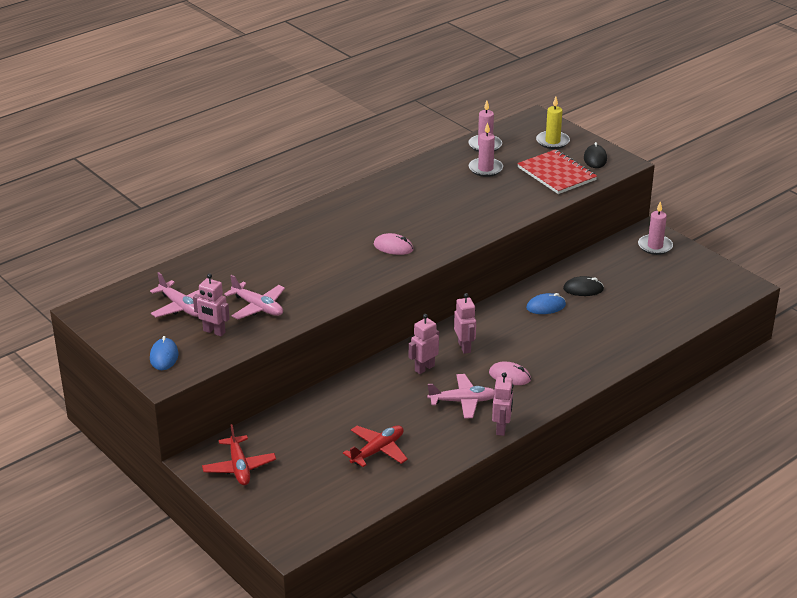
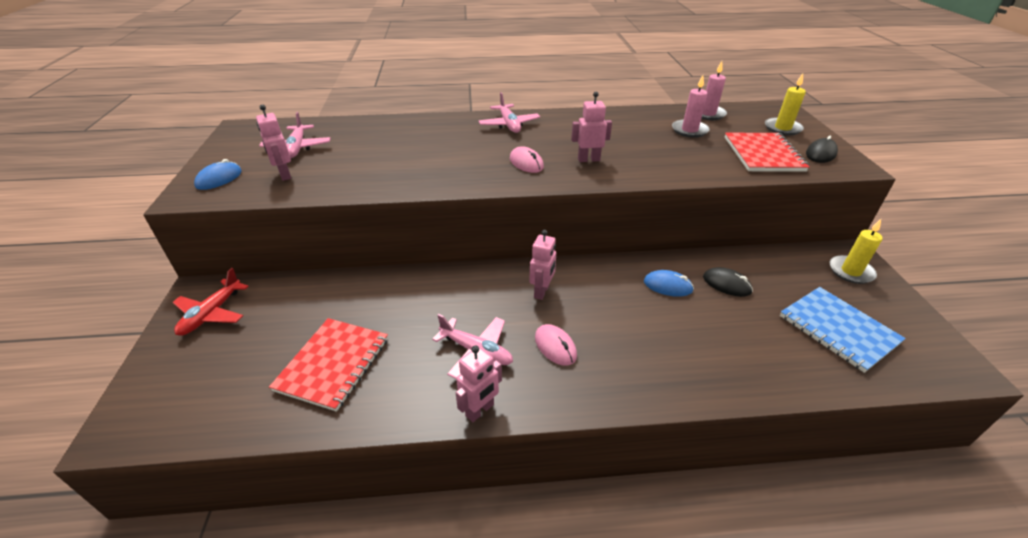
camera: 35 degrees right, 5 degrees up
(258, 307) = (347, 169): pink plane -> pink plane (509, 124)
(377, 450) = (333, 364): red plane -> red notebook
(424, 368) = (480, 295): pink robot -> pink robot (588, 159)
(655, 246) = (850, 271): pink candle -> yellow candle
(669, 290) = (838, 329): none -> blue notebook

